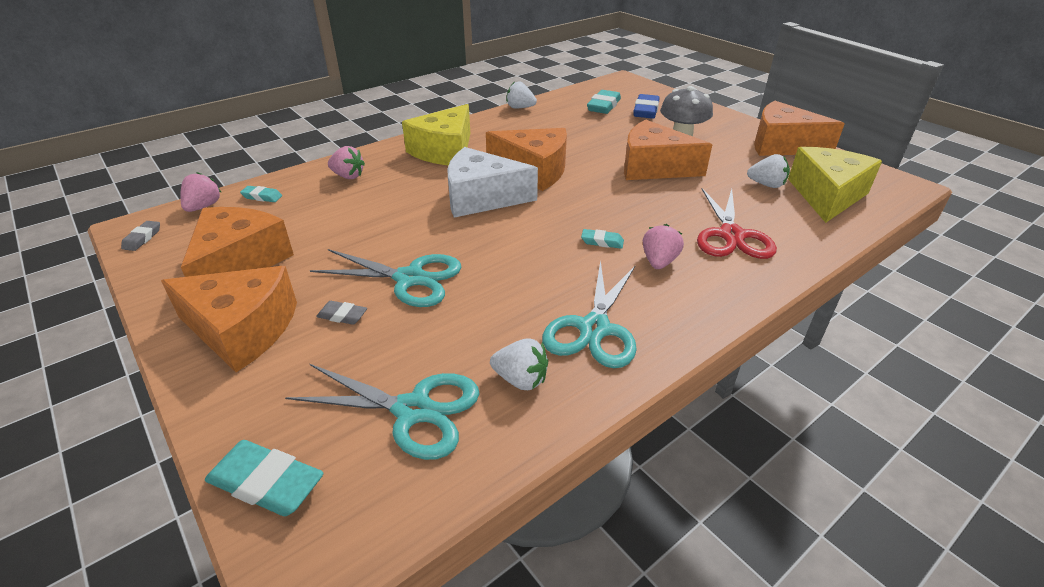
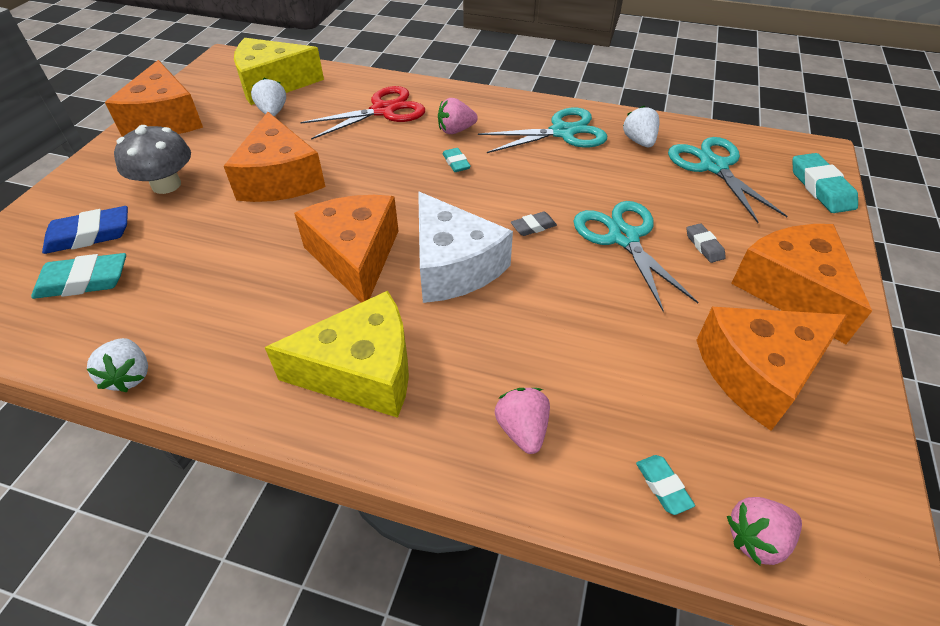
camera: 125 degrees left, 10 degrees up
(142, 238) = (868, 528): grey eraser -> grey eraser (533, 227)

